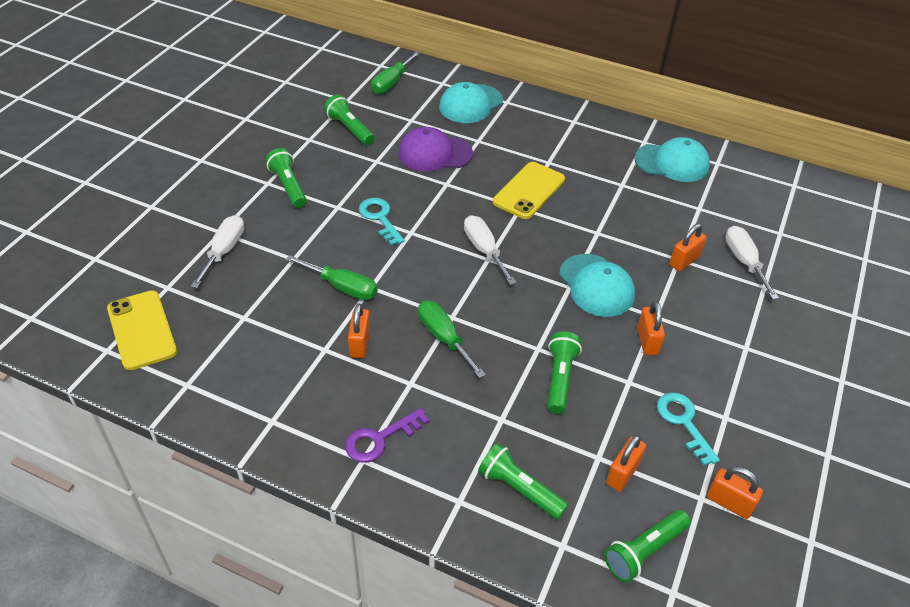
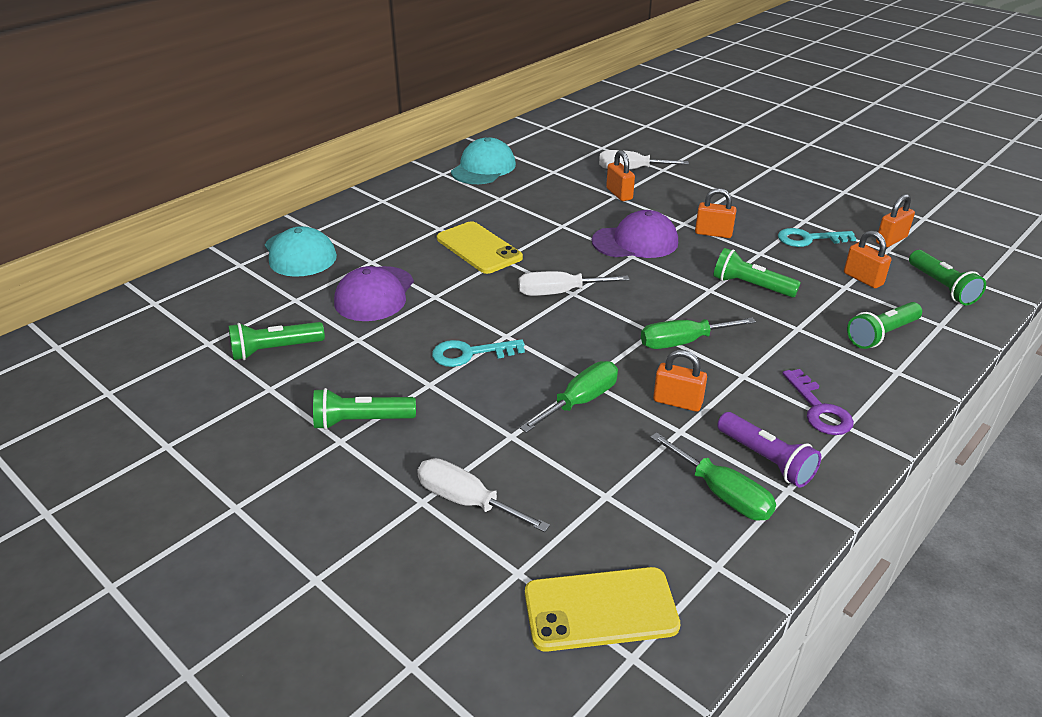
camera: 70 degrees left, 10 degrees down
(303, 405) = (766, 460): none -> purple flashlight
(391, 83) = (203, 301): green screwdriver -> green screwdriver (722, 494)
(596, 285) = (635, 242): turquoise cap -> purple cap

